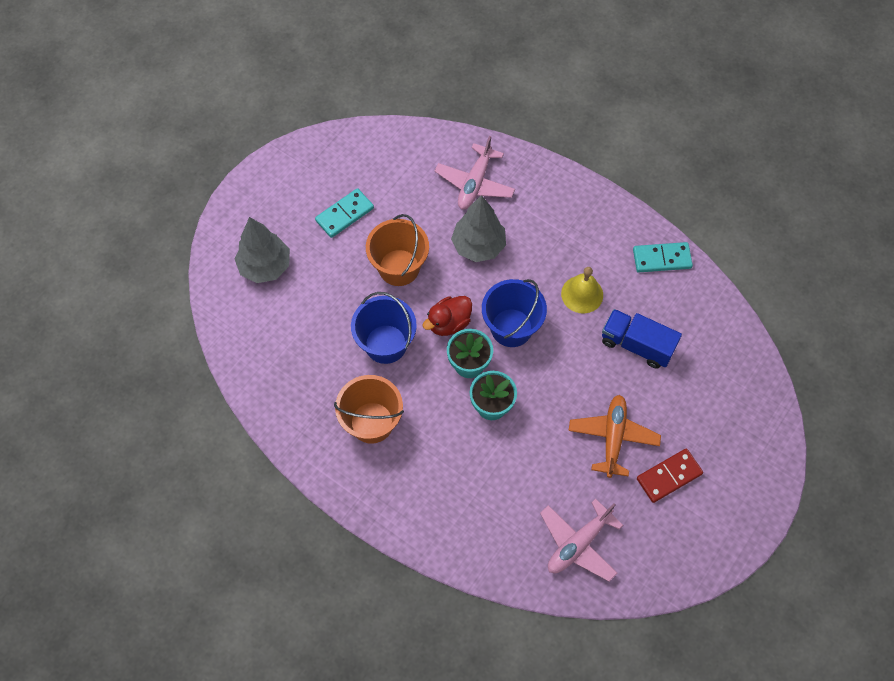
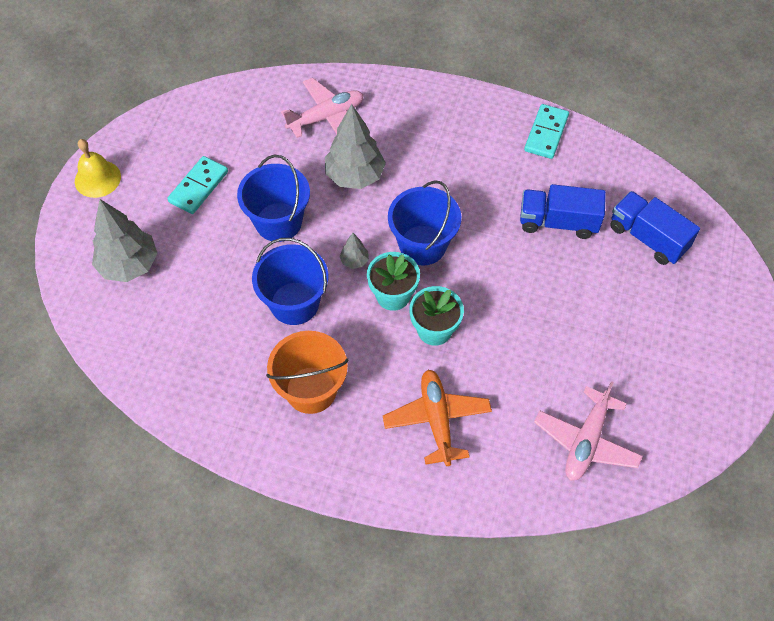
camera: 20 degrees left, 5 degrees down
(399, 267) = (278, 222): orange bucket -> blue bucket
(449, 323) = (354, 261): red duck -> grey tree
(475, 183) = (326, 117): pink plane -> pink plane turned 120 degrees counterclockwise
(582, 294) = (481, 190): yellow bell -> yellow bell (97, 178)
(613, 437) = (574, 320): orange plane -> orange plane (437, 420)
(662, 259) = (546, 133): turquoise domino -> turquoise domino turned 45 degrees counterclockwise
(669, 476) = (648, 340): red domino -> none
(710, 385) = (647, 238): none -> blue truck

